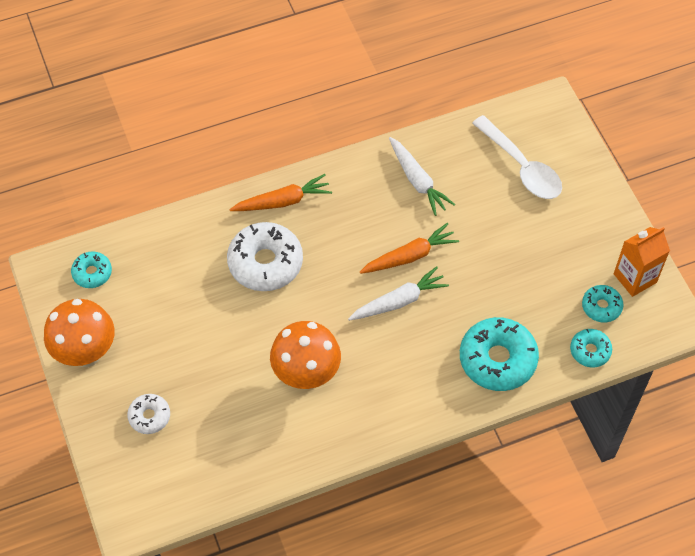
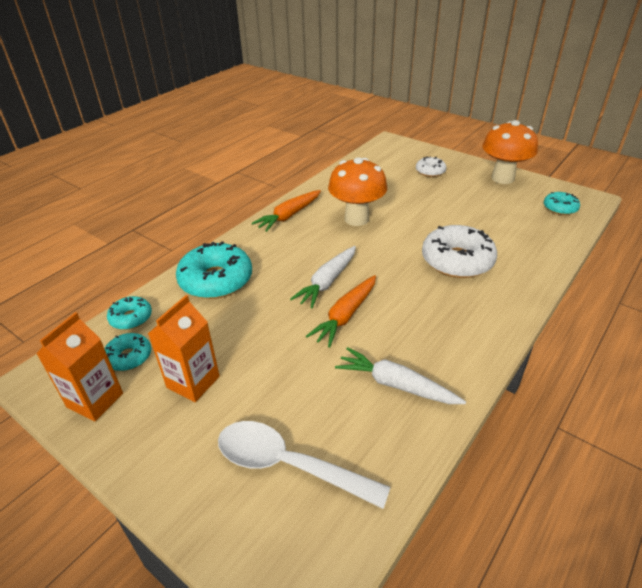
camera: 150 degrees right, 20 degrees down
(283, 201) = (497, 305): orange carrot -> orange carrot (289, 216)
(559, 257) = (193, 382): none -> orange carton

